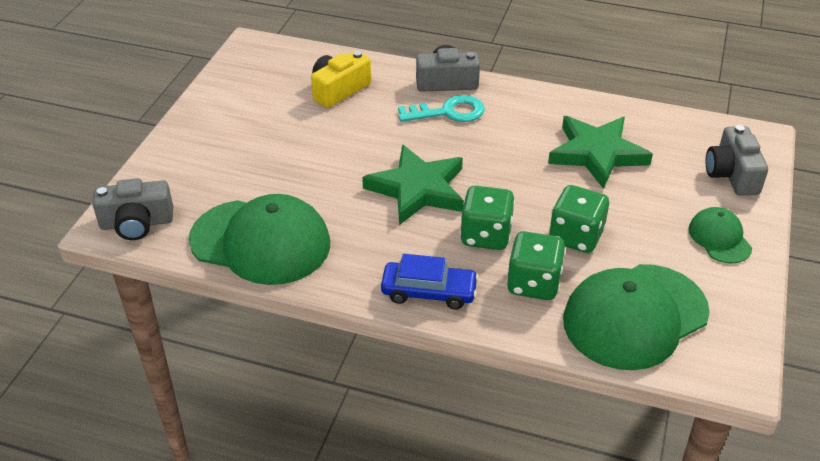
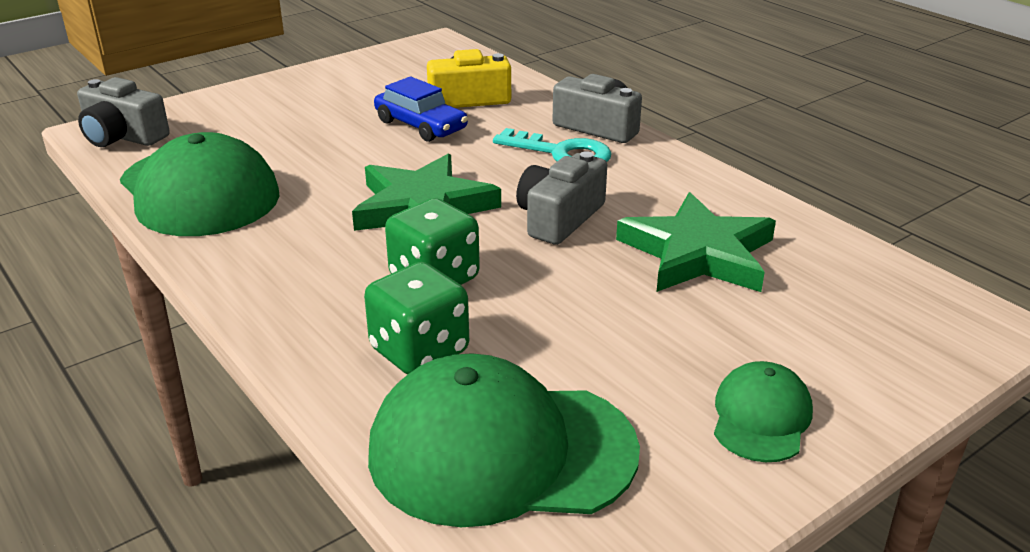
camera: 35 degrees right, 10 degrees down
(429, 292) = (288, 305): blue car -> blue car (421, 125)
(576, 237) = (546, 326): green dice -> none
(732, 174) = (883, 350): grey camera -> grey camera (559, 218)

